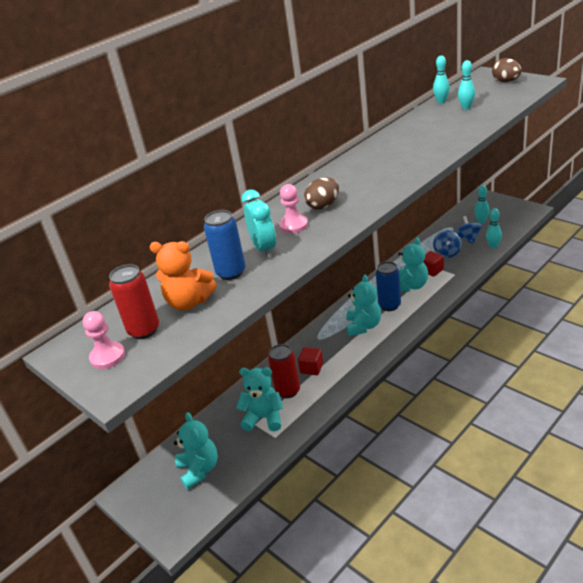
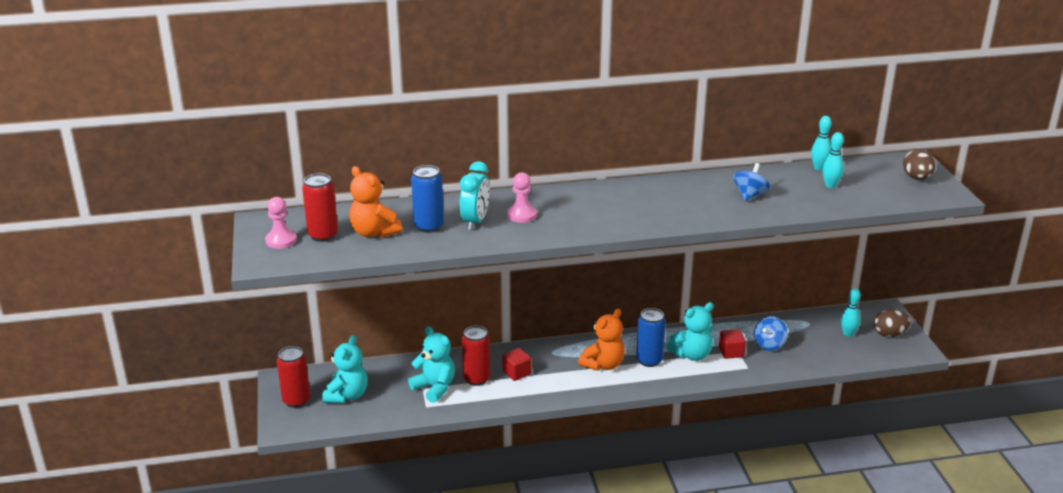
camera: 30 degrees right, 5 degrees down
(159, 503) = (296, 400): none -> red can
(323, 206) = (566, 211): brown egg -> brown egg (889, 334)
(363, 326) = (603, 364): turquoise teddy bear -> orange teddy bear
(468, 239) = (809, 343): blue spinning top -> blue spinning top (750, 195)
(493, 246) = (824, 363): turquoise bowling pin -> none

